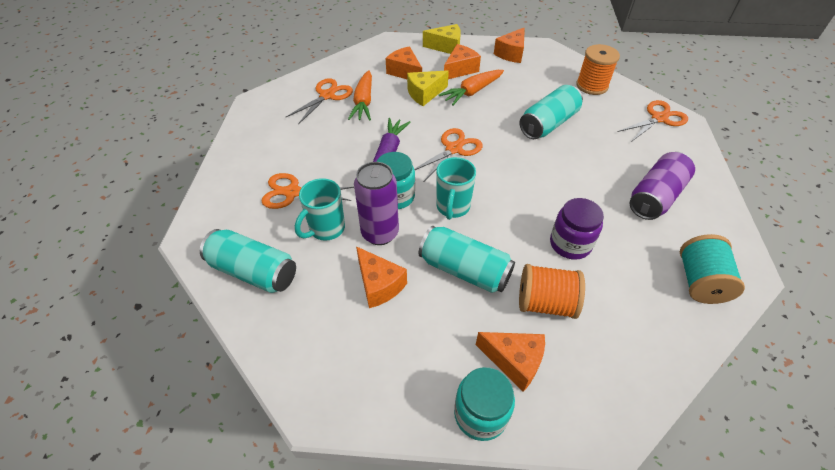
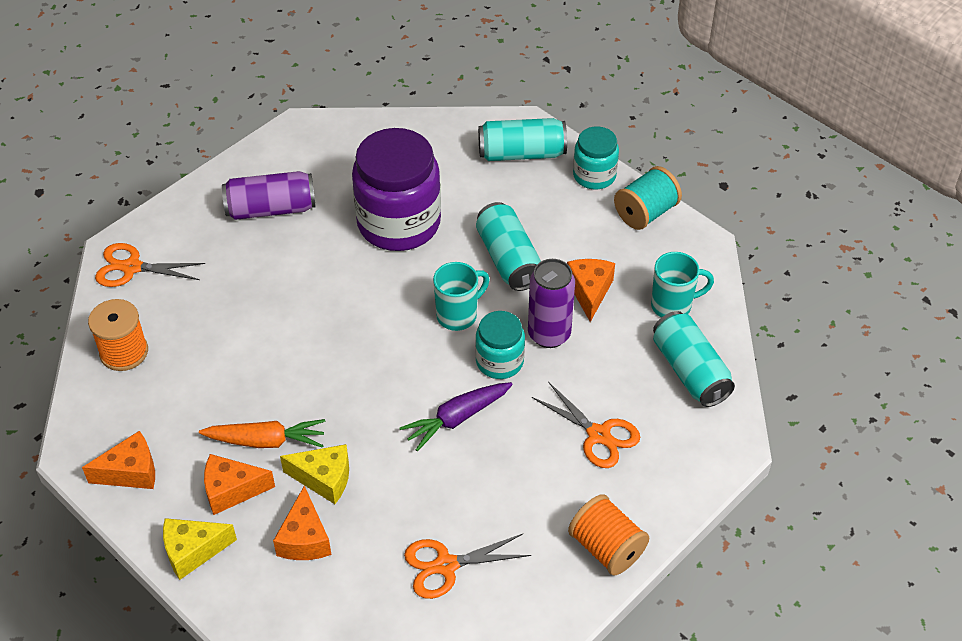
camera: 140 degrees left, 0 degrees up
(326, 229) = (595, 370): turquoise mug -> turquoise mug (673, 306)
(363, 102) = (411, 519): orange carrot -> none
(446, 47) = (193, 551): yellow cheese -> yellow cheese turned 60 degrees counterclockwise
(453, 149) = (383, 376): orange scissors -> none
(514, 361) = (540, 185): orange cheese -> none
(545, 303) = (474, 200): orange spool -> orange spool (606, 548)
(548, 124) = (247, 338): turquoise can -> turquoise can (521, 153)
(570, 244) = (399, 223): purple jar -> purple jar, size x1.88
(699, 281) = (344, 143): turquoise spool -> turquoise spool (645, 213)

